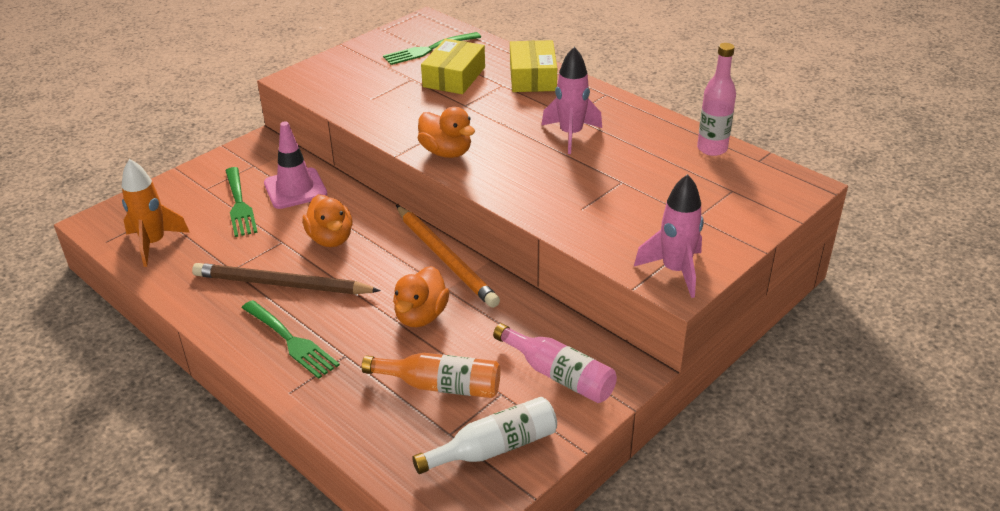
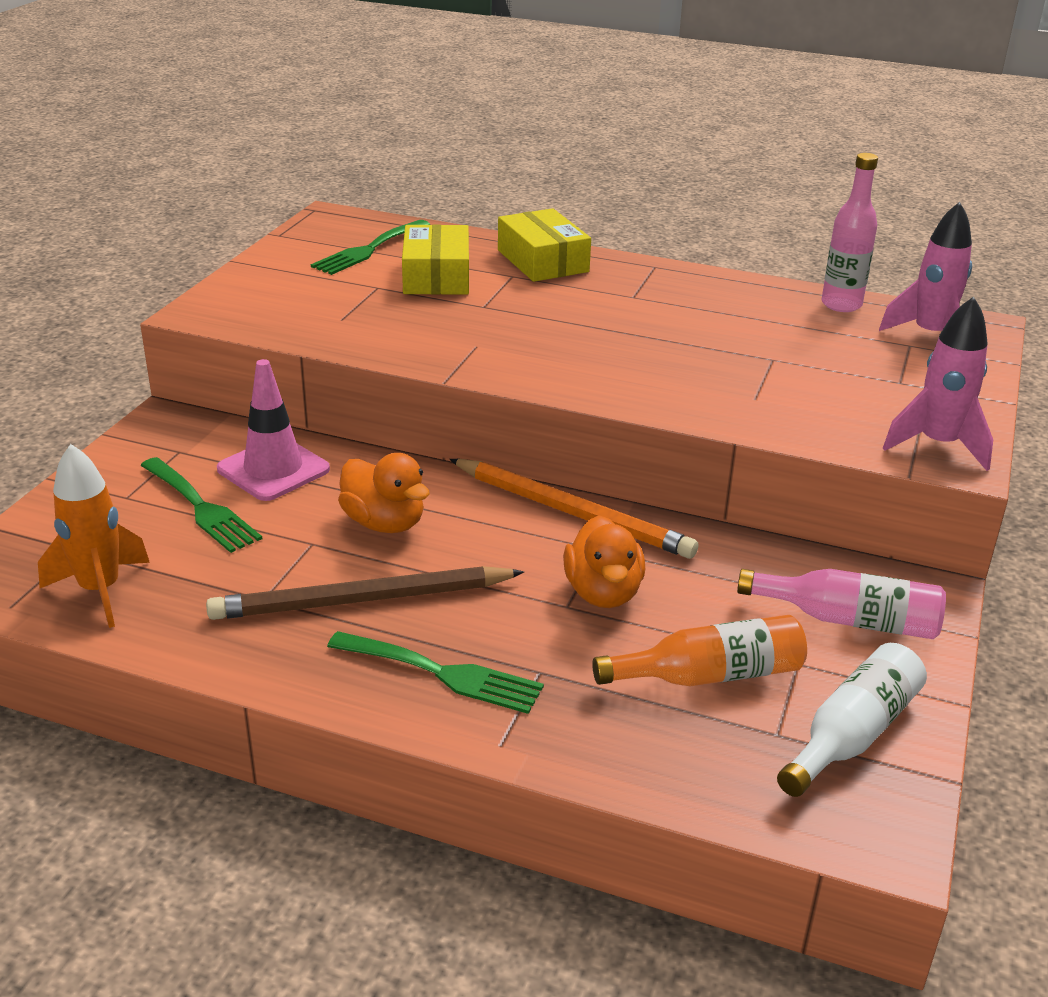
camera: 25 degrees left, 5 degrees down
(446, 152) = (513, 365): orange duck -> none
(571, 135) = (657, 318): pink rocket -> pink rocket (929, 336)

